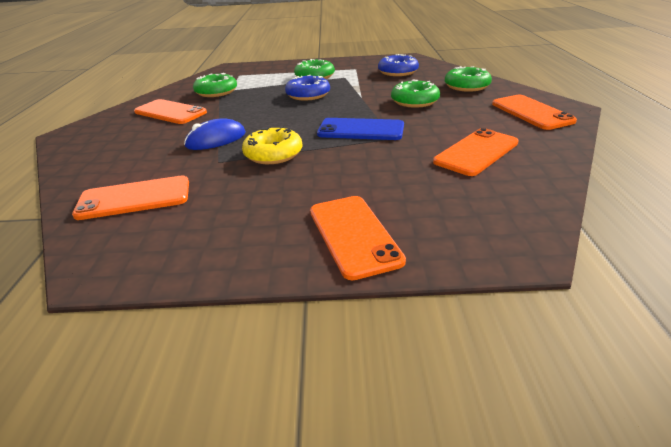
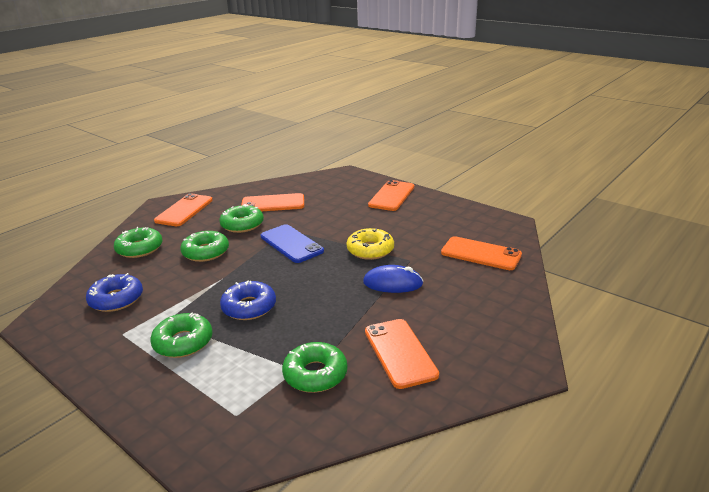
camera: 140 degrees left, 5 degrees down
(445, 124) = (242, 224): none -> green donut

